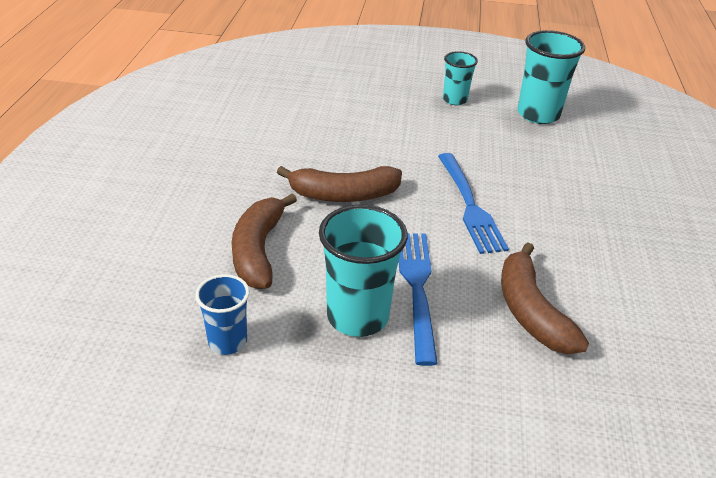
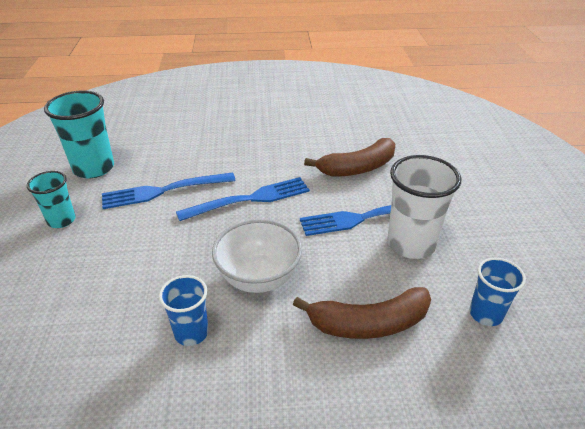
camera: 100 degrees left, 0 degrees up
(296, 154) = (191, 333): none -> blue cup
(344, 195) = (259, 278): brown banana -> white bowl
(357, 316) = (411, 244): turquoise cup -> white cup
(493, 152) = (164, 191): none -> blue fork

